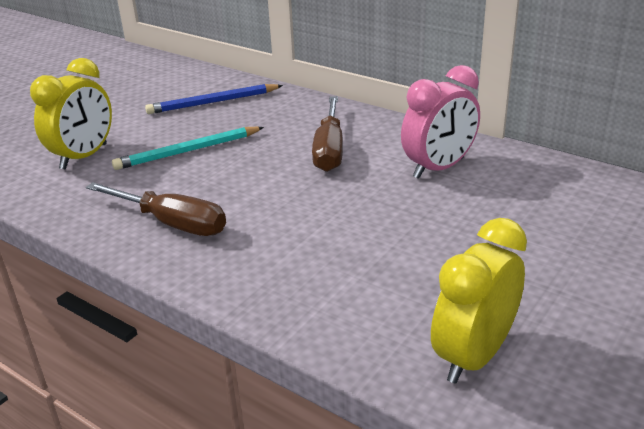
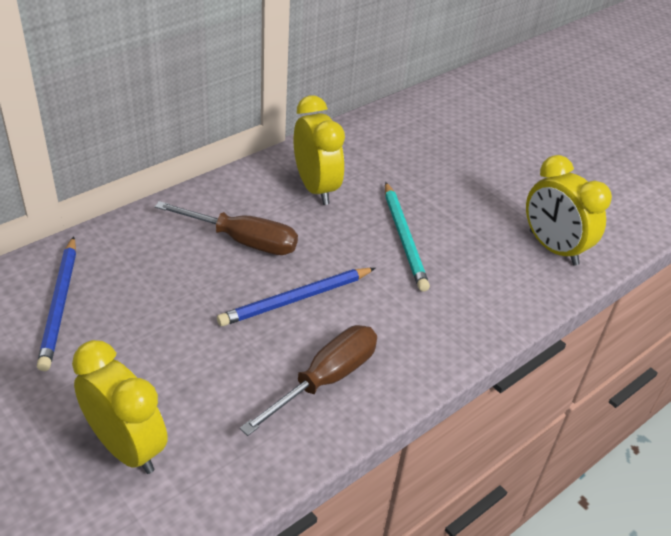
camera: 80 degrees left, 10 degrees up
(188, 151) = (177, 346): turquoise pencil -> turquoise pencil (404, 238)
(267, 189) = (296, 299): none -> blue pencil
(439, 168) = (316, 188): pink clock -> yellow clock

